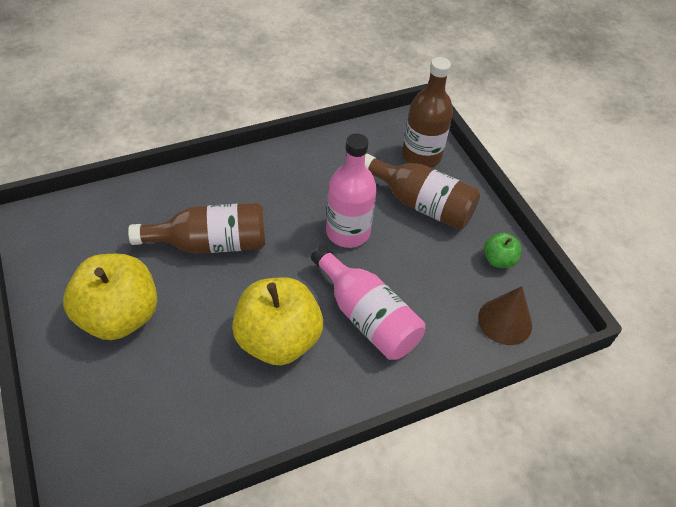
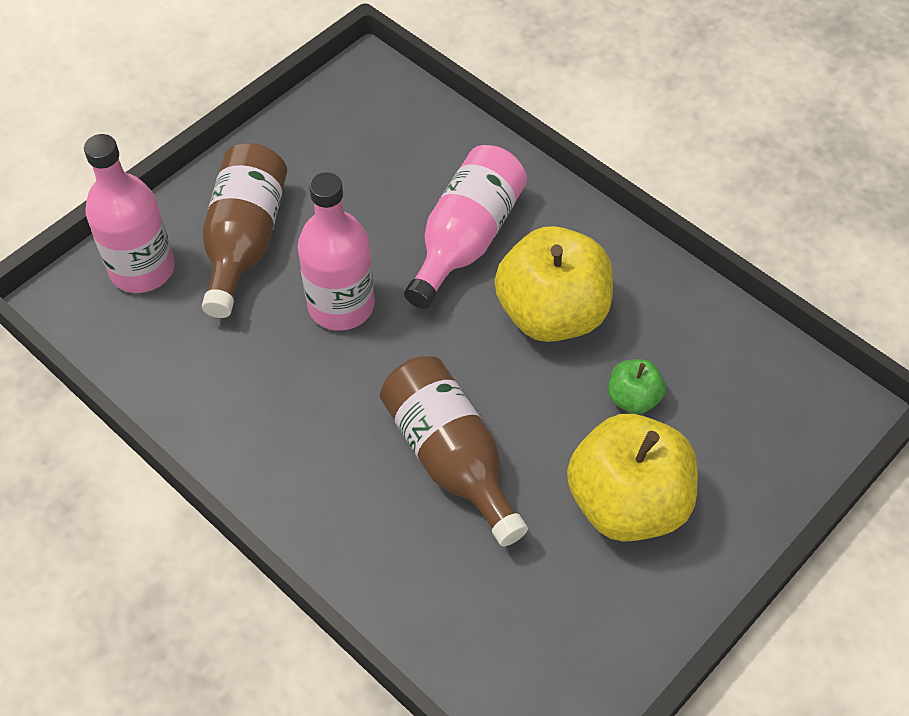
camera: 110 degrees left, 5 degrees up
(421, 156) = (142, 269): brown bottle -> pink bottle
(498, 260) = (304, 138): green apple -> green apple (633, 398)
(505, 321) = (395, 113): brown cone -> none

